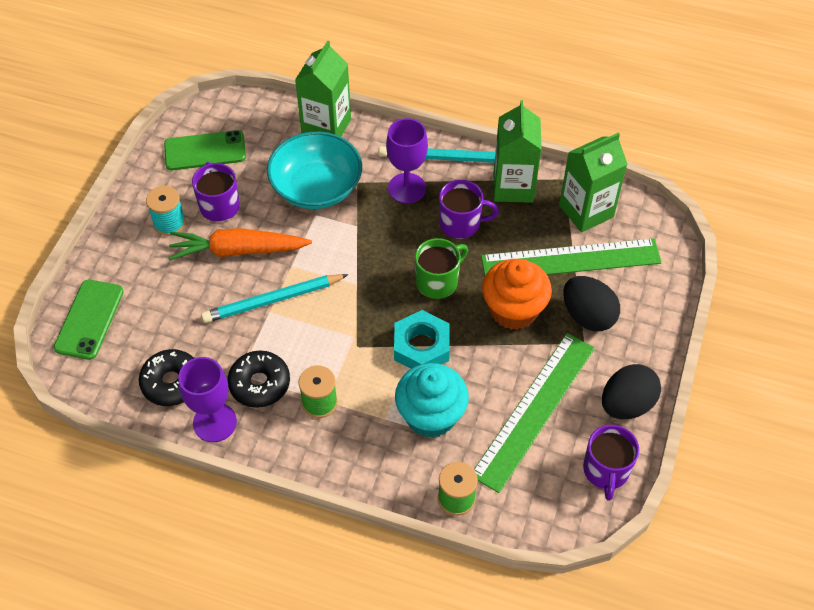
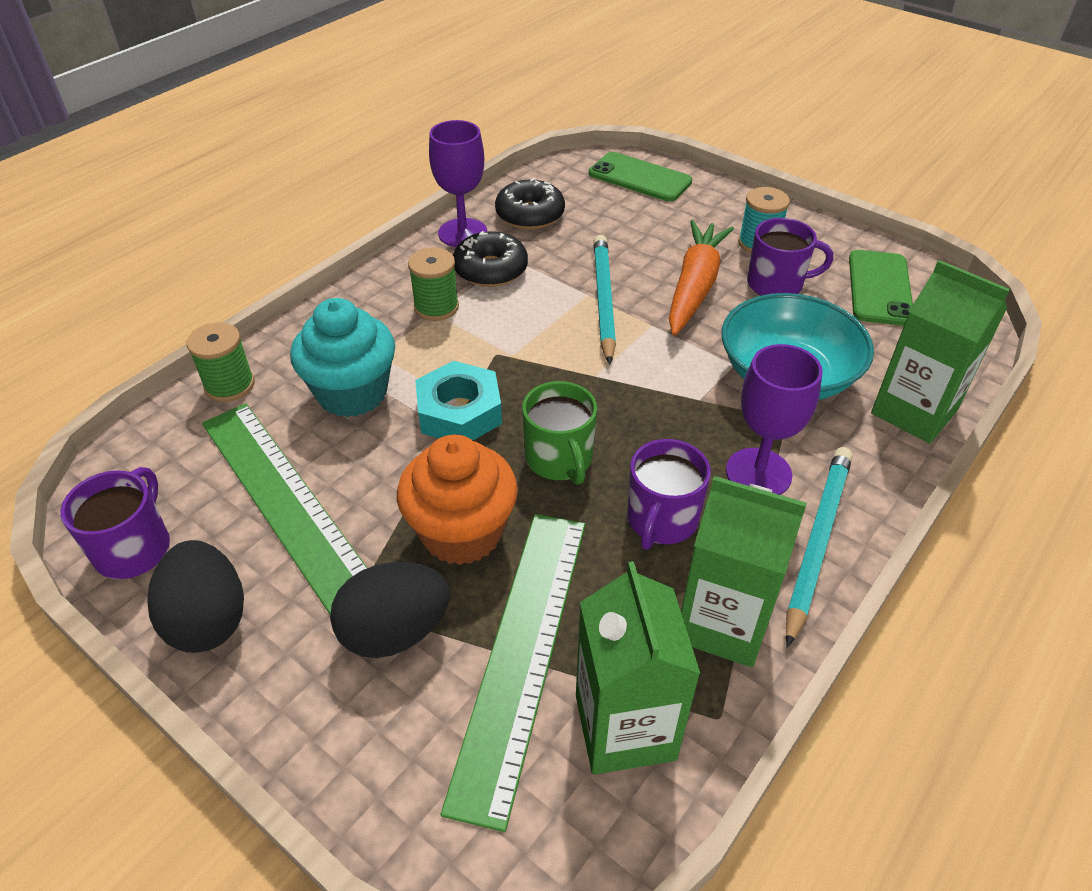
camera: 110 degrees right, 10 degrees down
(606, 471) = (134, 548): purple mug -> purple mug turned 75 degrees clockwise

